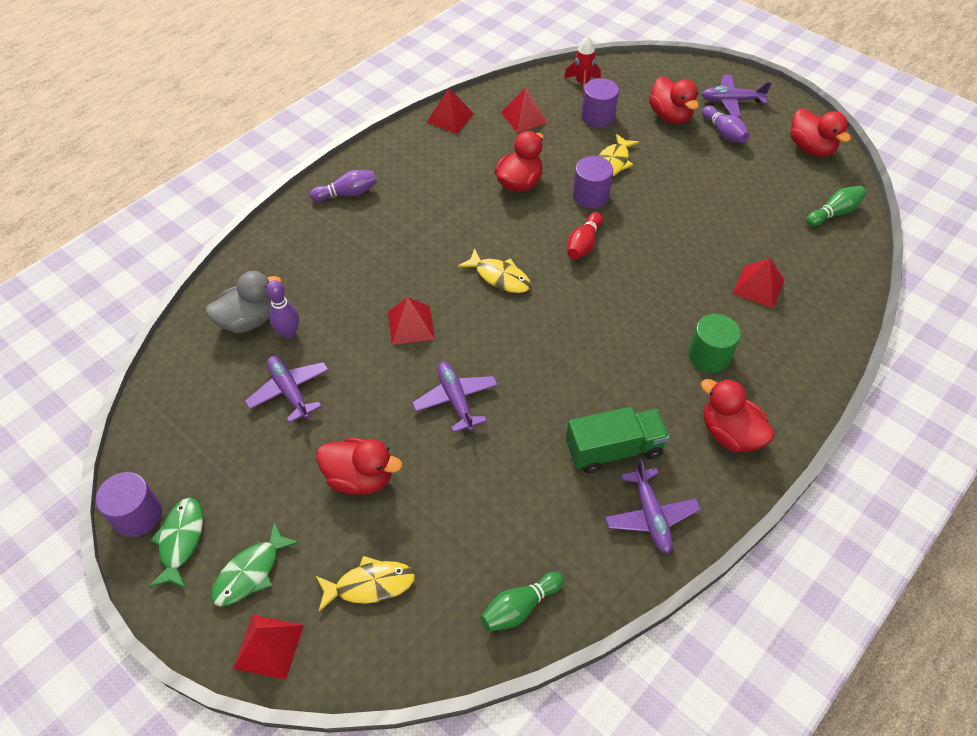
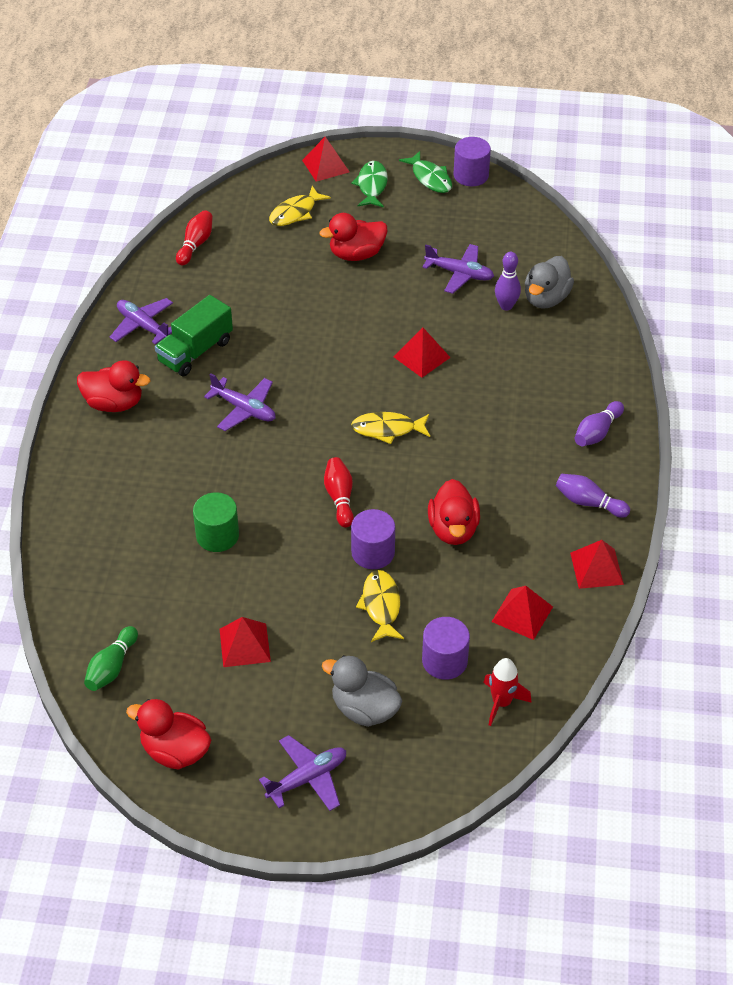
camera: 145 degrees right, 5 degrees down
(456, 400) = (336, 326): purple plane -> purple plane (244, 409)
(520, 607) = (195, 244): green bowling pin -> red bowling pin
(670, 116) = (364, 709): red duck -> grey duck
(709, 356) = (162, 454): green cylinder -> green cylinder (217, 535)
(723, 133) = (288, 718): purple bowling pin -> purple bowling pin (588, 503)
(758, 286) = (151, 539): red pyramid -> red pyramid (244, 645)

